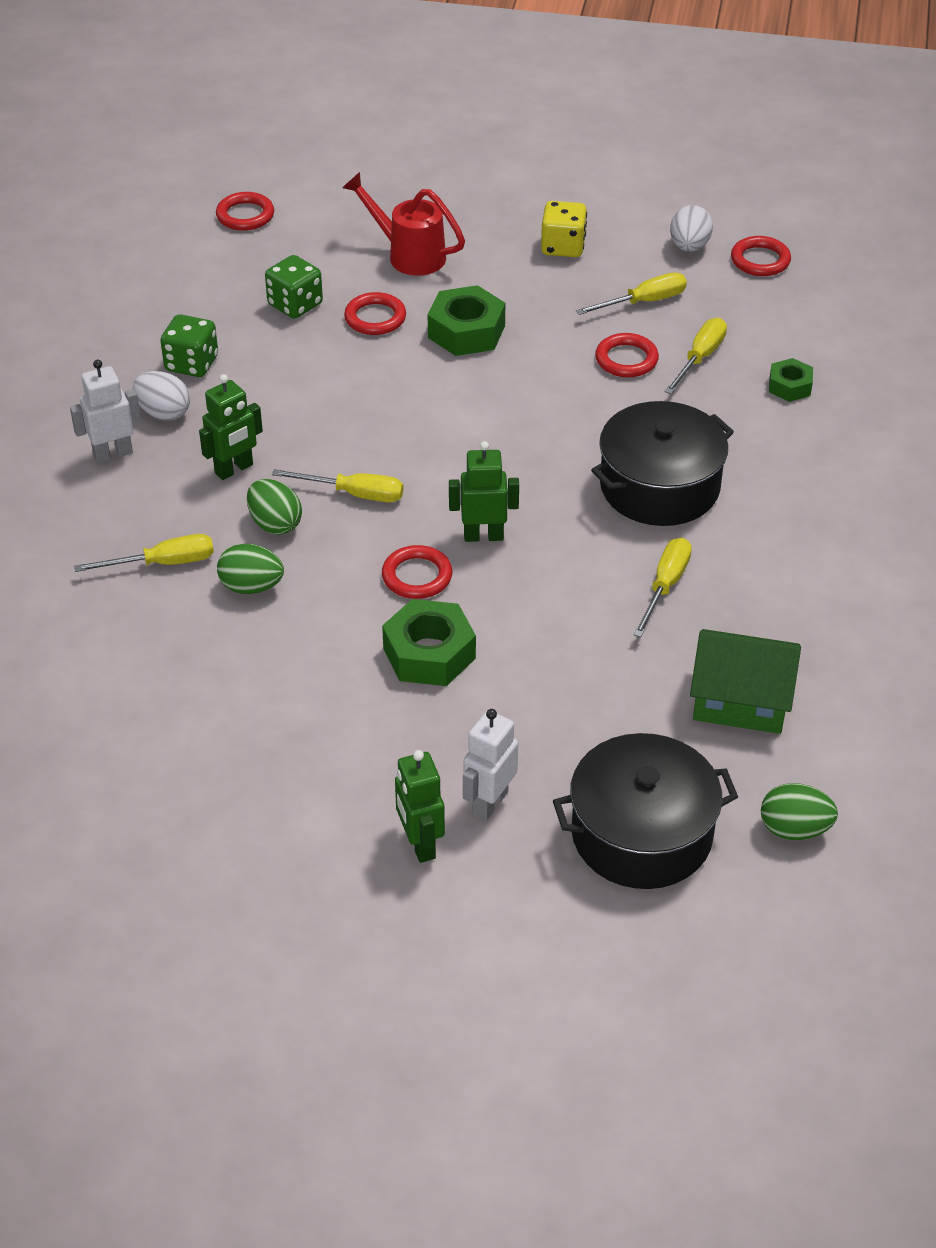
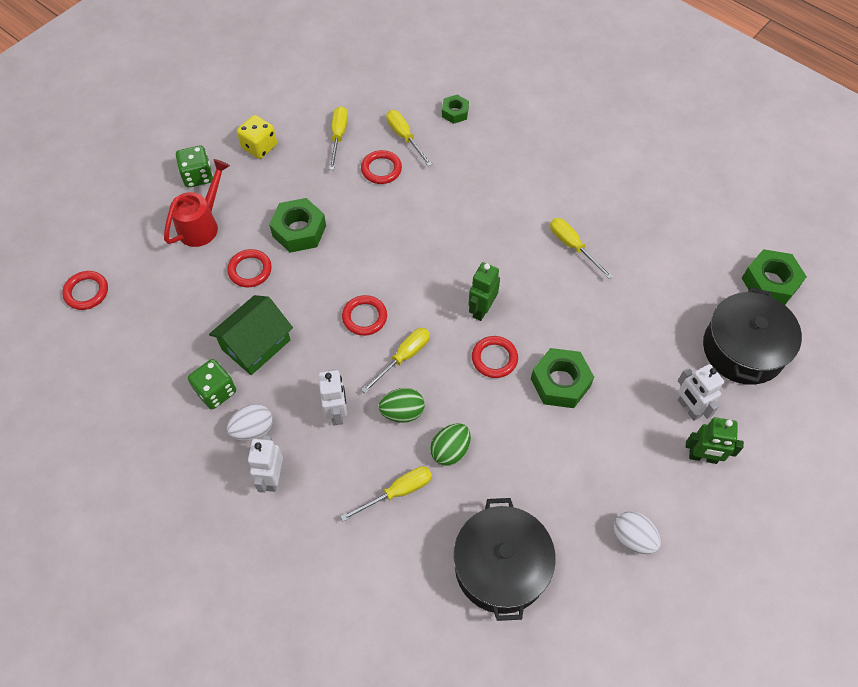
camera: 60 degrees left, 15 degrees up
(163, 563) = (398, 492): yellow screwdriver -> yellow screwdriver turned 45 degrees clockwise
(234, 469) = (337, 412): green robot -> white robot
(295, 304) = (202, 306): green dice -> green dice (198, 176)
(408, 254) = (203, 224): red watering can -> red watering can turned 150 degrees clockwise
(659, 486) = (495, 209): black pot -> black pot (501, 566)
(689, 246) = (307, 92): white egg -> white egg (633, 538)
(740, 700) = (673, 258): green house -> green house (256, 344)
(760, 260) = (344, 69): red ring -> red ring (364, 317)
(794, 829) = (770, 282): green egg -> green nut

